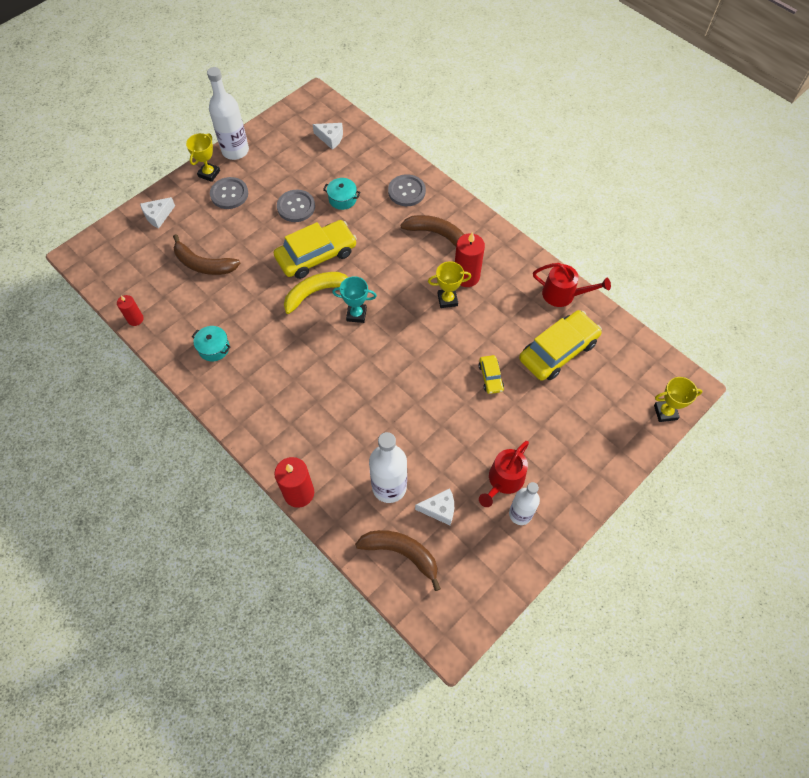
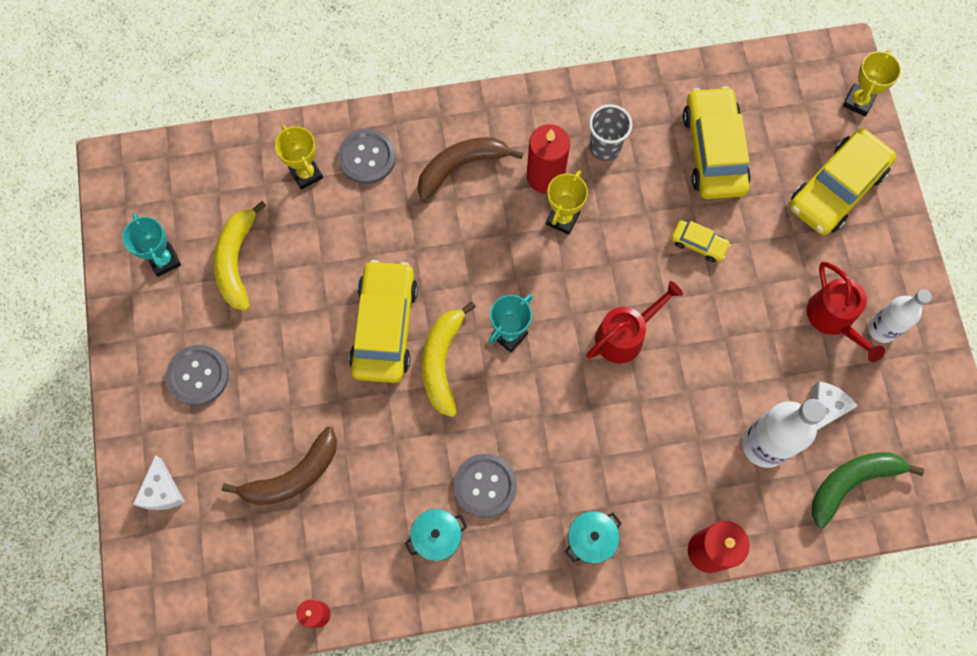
camera: 55 degrees left, 10 degrees up
(209, 173) = (140, 381): yellow trophy -> yellow trophy (306, 174)
(235, 151) = (126, 324): white bottle -> none
(280, 145) = (164, 260): none -> turquoise trophy
(296, 207) = (287, 304): grey button -> grey button (485, 486)
(303, 173) = (236, 261): none -> yellow banana
(330, 138) = (205, 191): white cheese -> none
(342, 199) = (319, 240): turquoise pot -> turquoise pot (591, 539)
(401, 553) = (851, 483): brown banana -> green banana
(510, 295) = (605, 147): none -> grey cup
(563, 294) = (645, 92): red watering can -> red watering can (624, 335)
(594, 433) = (836, 188): none -> yellow car

